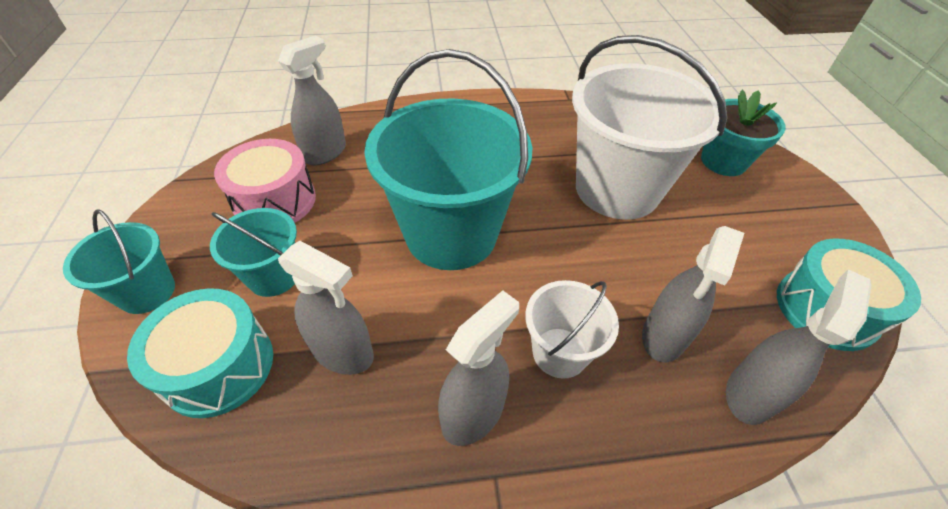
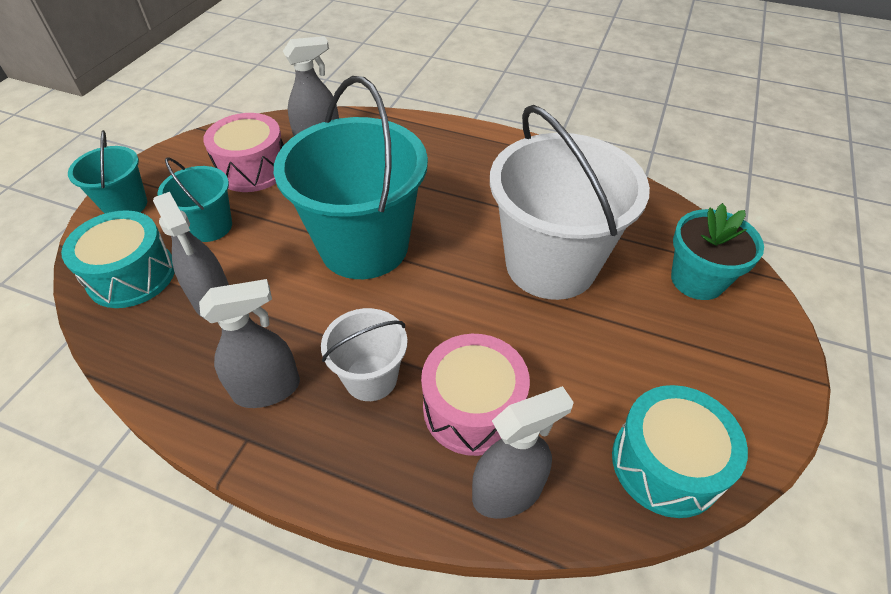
camera: 30 degrees right, 0 degrees up
(663, 336) = (473, 408): grey spray bottle -> pink drum

